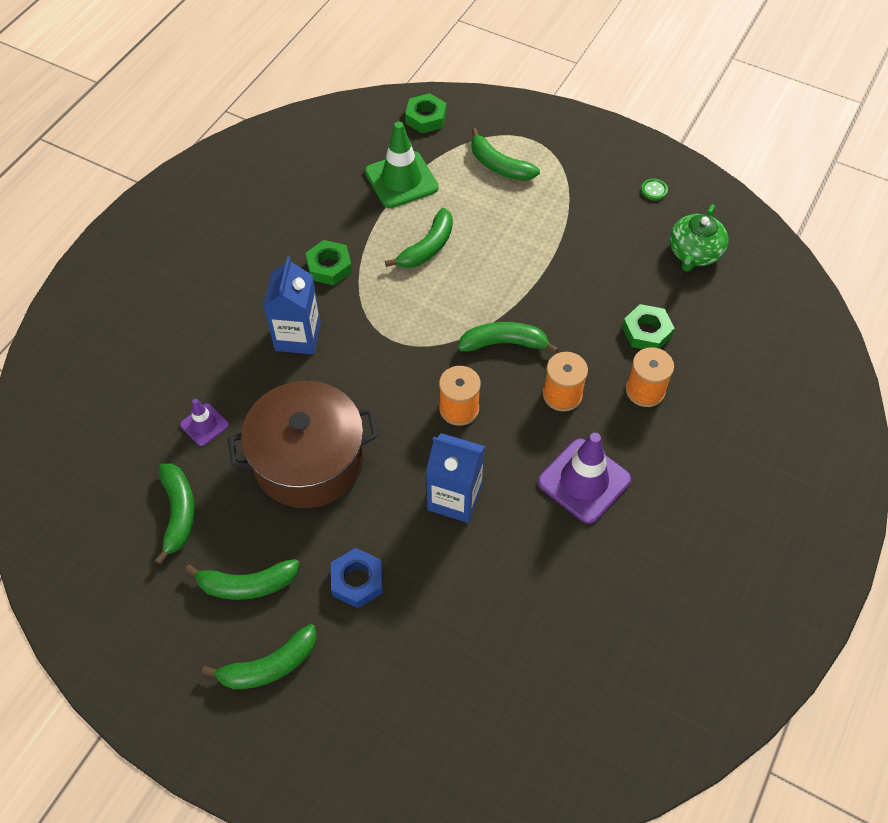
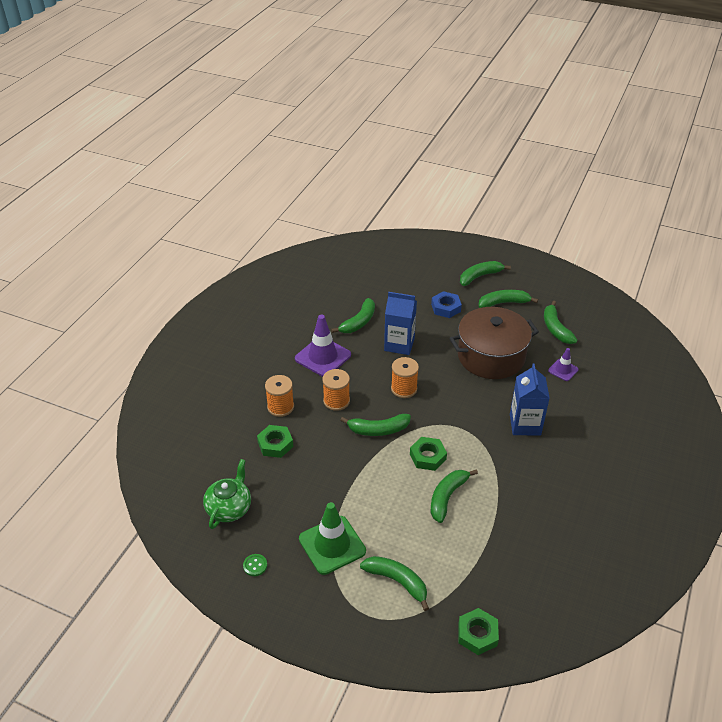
camera: 175 degrees right, 15 degrees down
(329, 267) = (520, 476): green nut -> green nut (428, 457)
(401, 180) = (484, 559): green traffic cone -> green traffic cone (332, 545)
(520, 556) = (358, 322): none -> green banana

